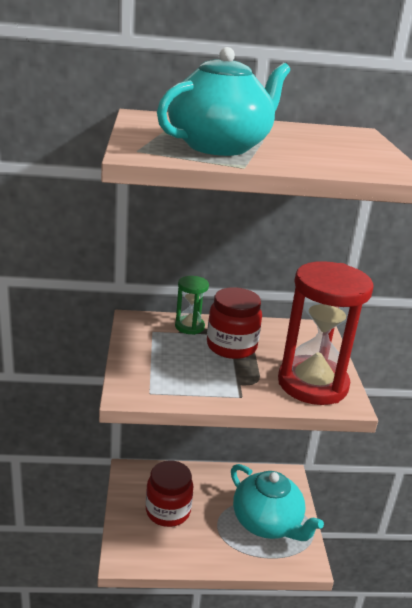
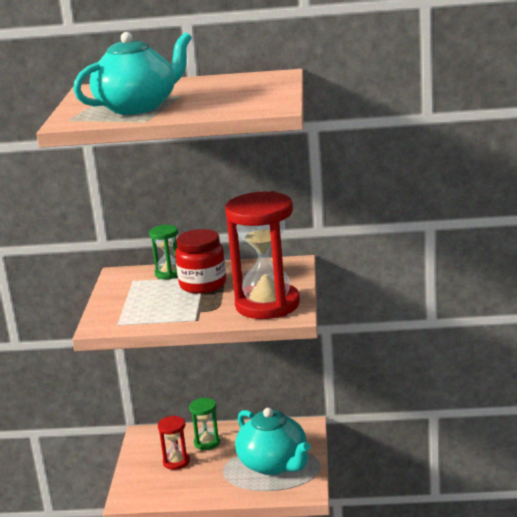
camera: 10 degrees right, 5 degrees down
(168, 511) = (176, 462): red jar -> red hourglass
(195, 488) = (207, 443): none -> green hourglass

